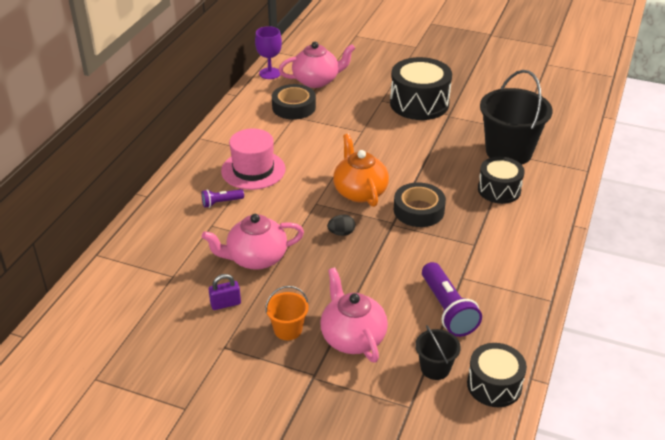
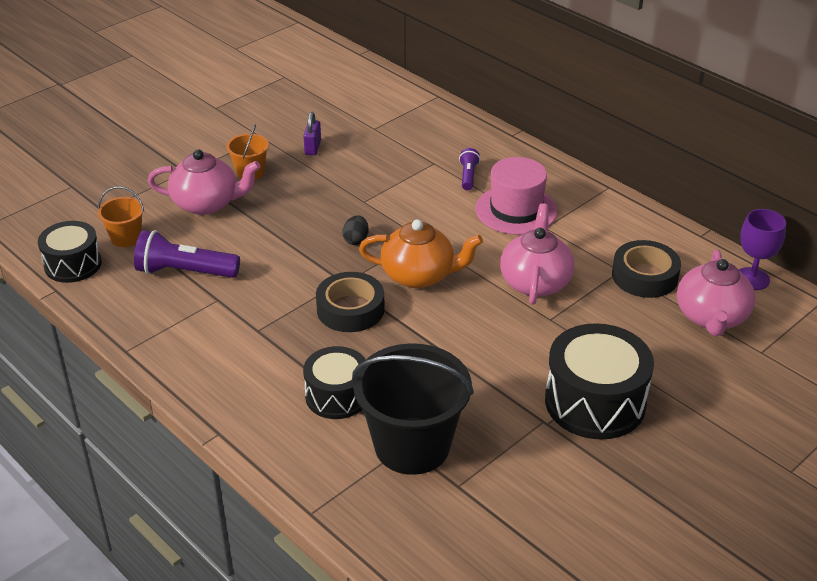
camera: 115 degrees right, 0 degrees up
(255, 258) = (361, 177): pink teapot -> pink teapot (535, 282)
(435, 368) = (126, 238): black bucket -> orange bucket

